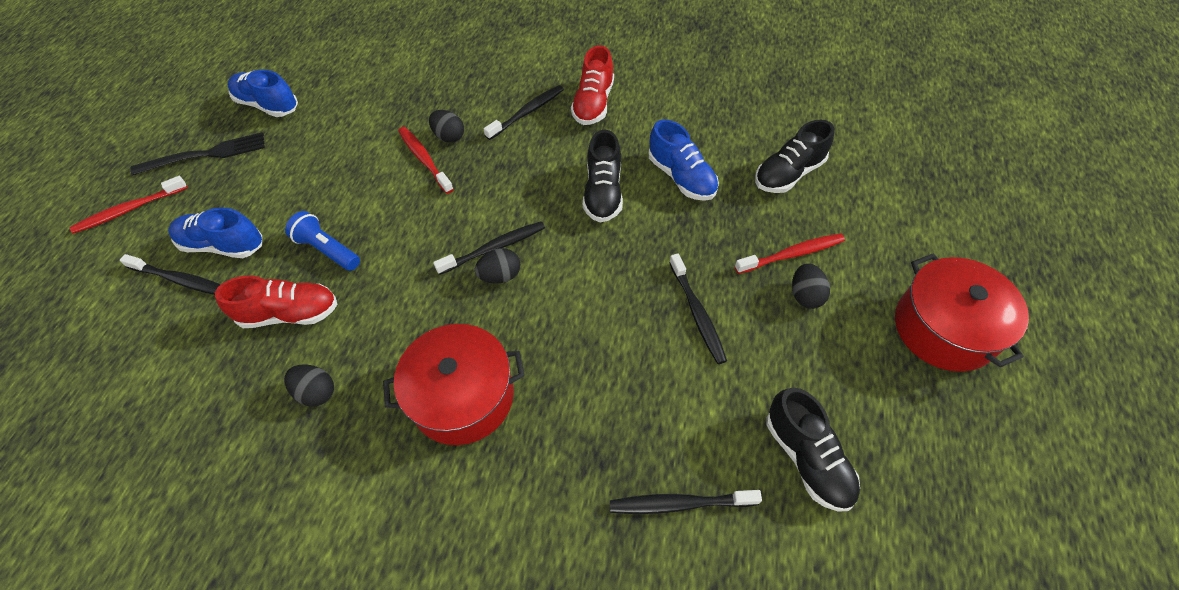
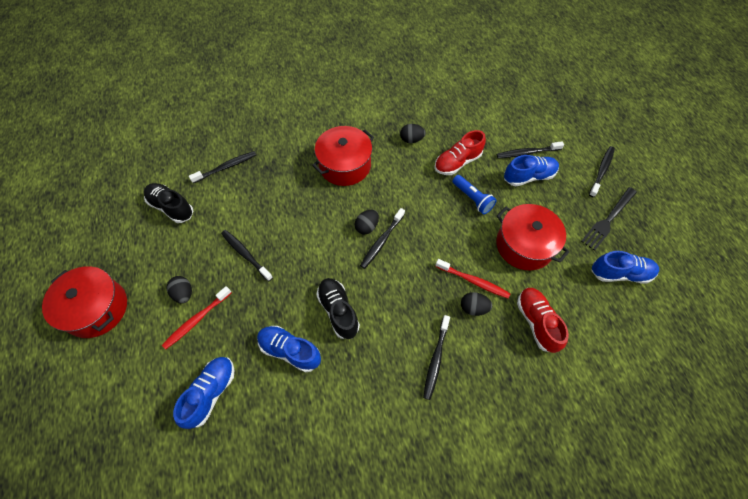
camera: 150 degrees right, 5 degrees up
(129, 210) = (601, 171): red toothbrush -> black toothbrush
(327, 250) = (472, 199): blue flashlight -> blue flashlight turned 45 degrees clockwise
(329, 170) = (524, 245): none -> red pot
(593, 103) = (391, 396): red shoe -> red shoe (536, 322)
(788, 174) = (211, 393): black shoe -> blue shoe

